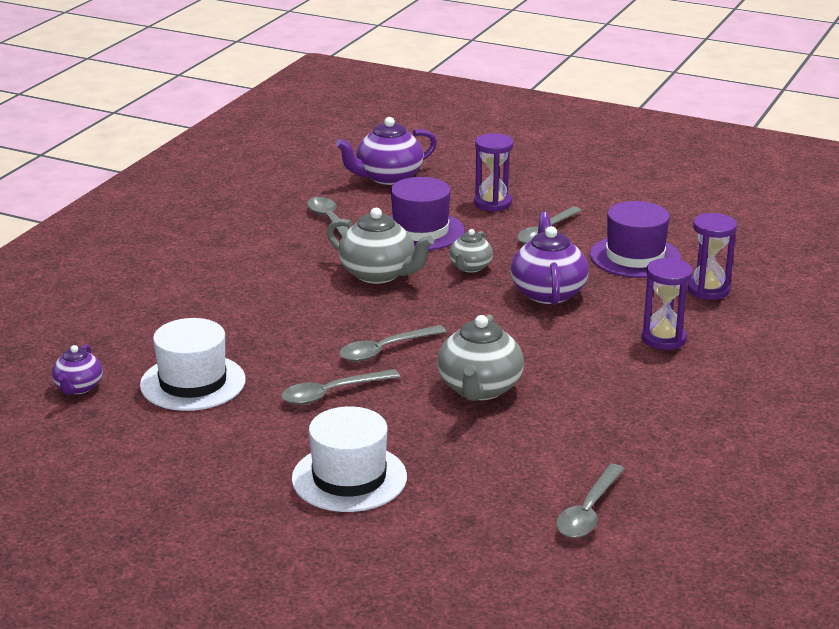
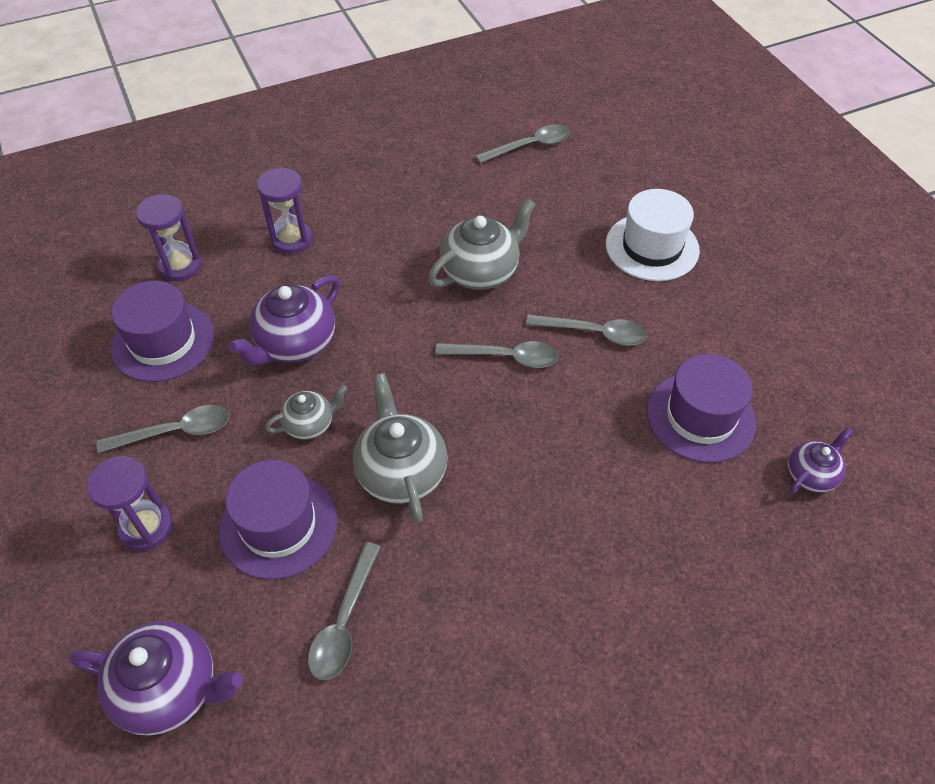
camera: 140 degrees left, 25 degrees up
(193, 383) = (700, 417): white hat -> purple hat

